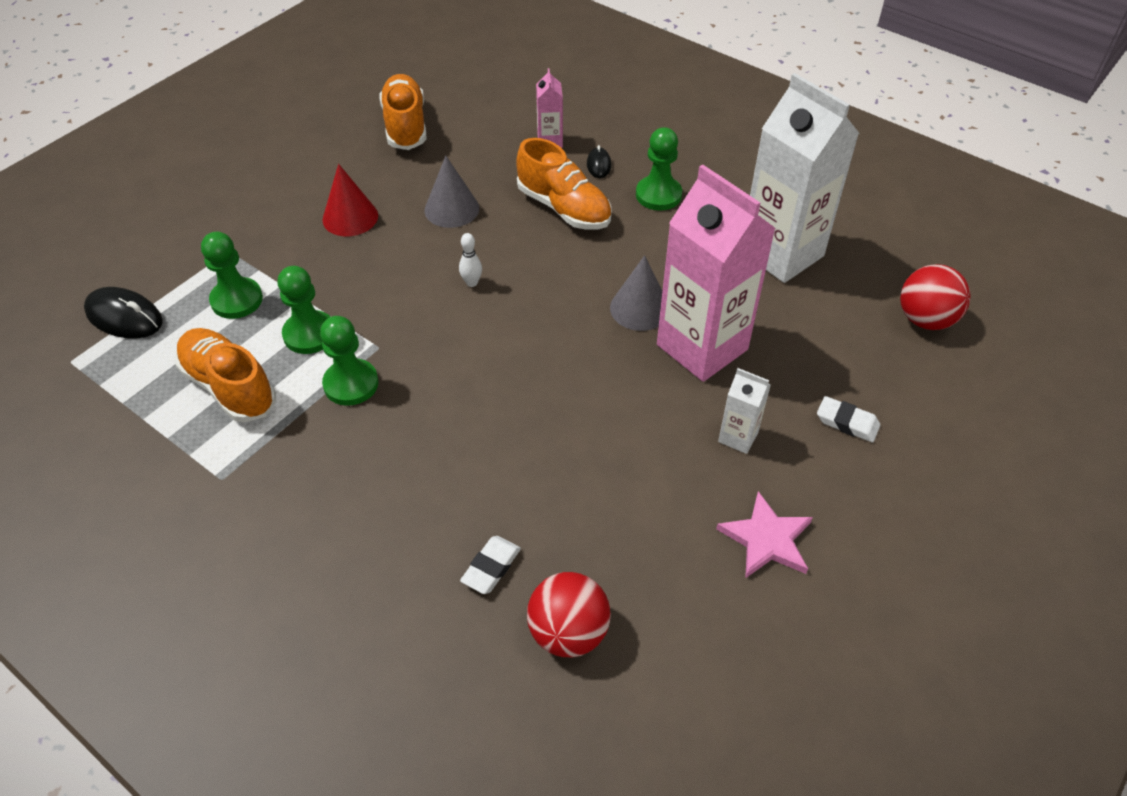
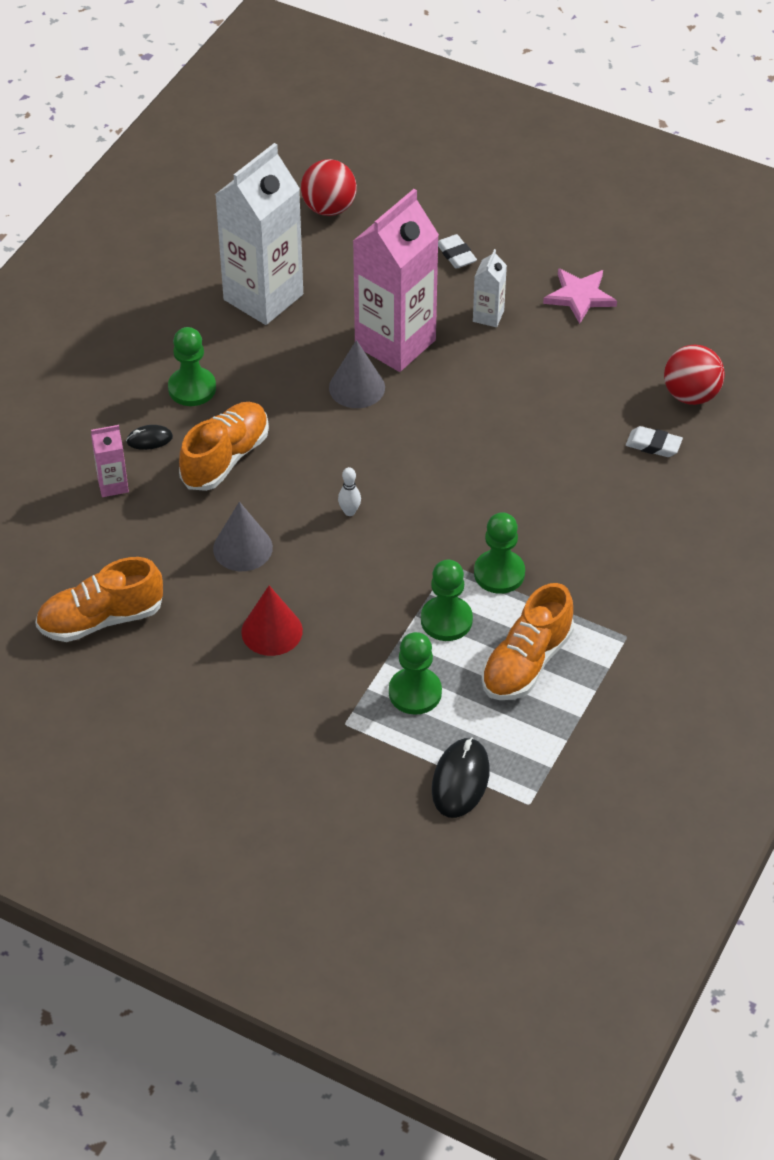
camera: 100 degrees left, 0 degrees up
(847, 422) = (456, 255): white eraser -> white eraser turned 45 degrees counterclockwise

